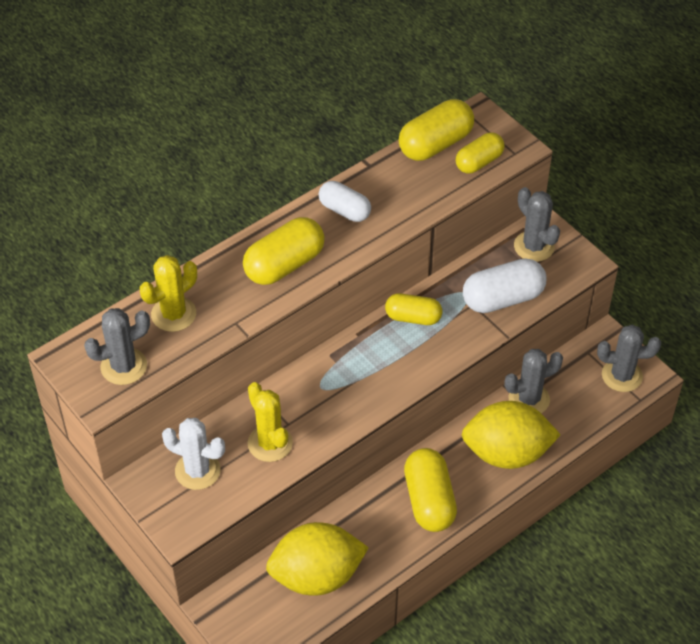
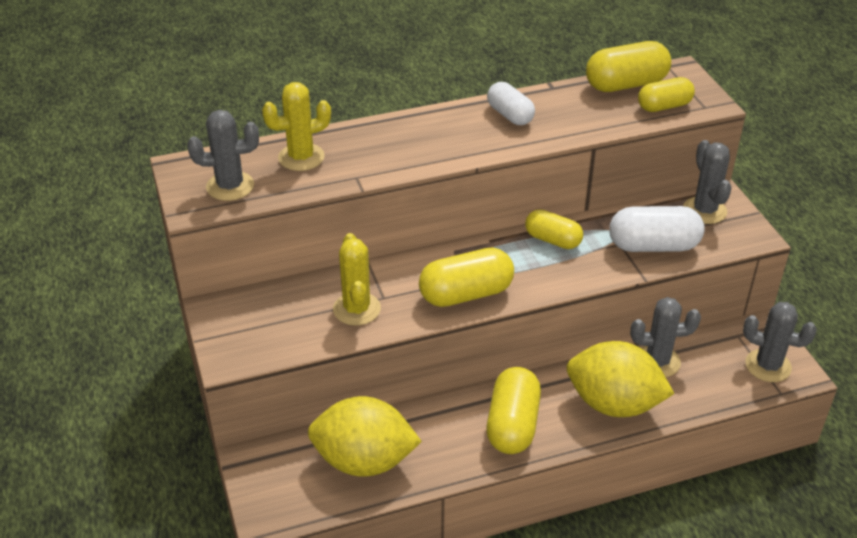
camera: 20 degrees right, 10 degrees down
(197, 471) = (274, 314): white cactus -> none
(284, 265) = (428, 143): yellow capsule -> yellow capsule (466, 294)

